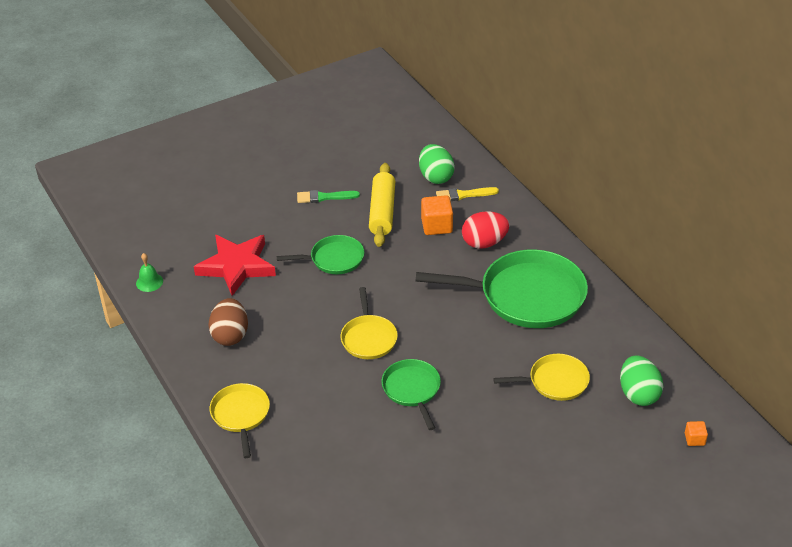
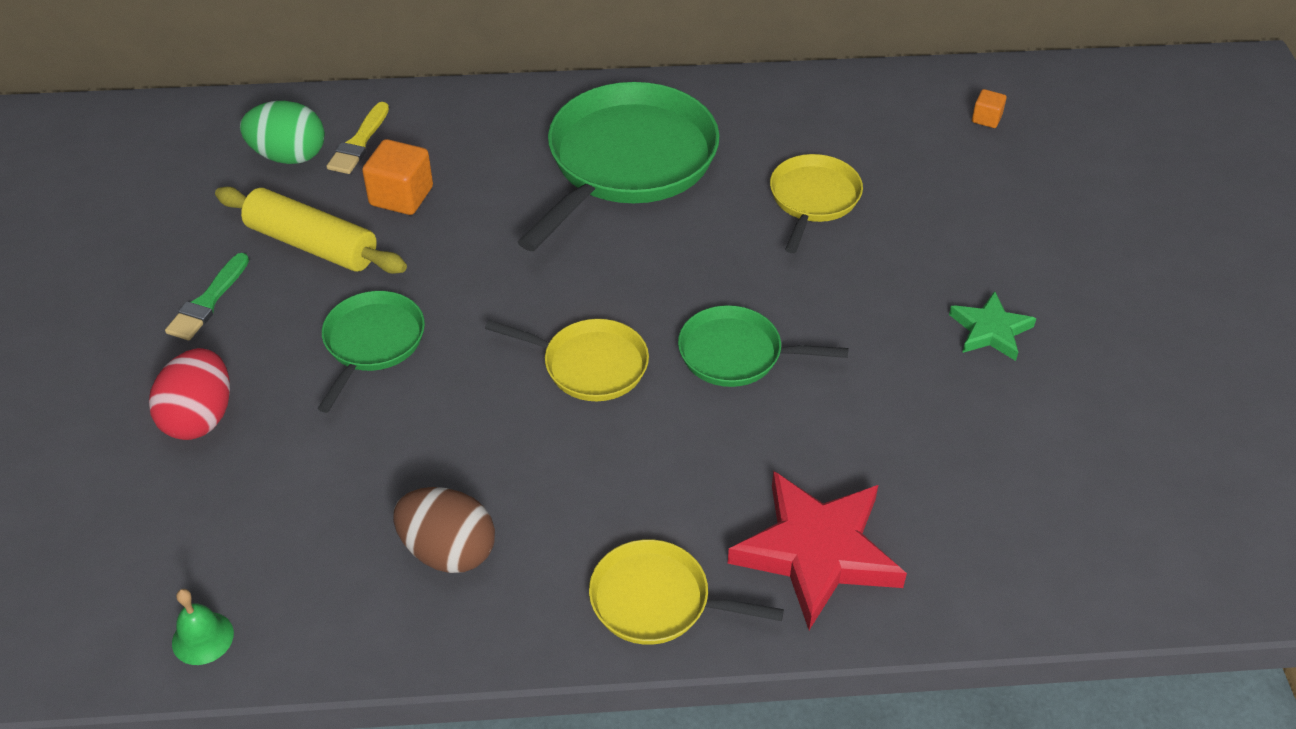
camera: 65 degrees left, 5 degrees up
(236, 266) = (277, 483): red star -> red star (817, 552)
(484, 243) = (483, 161): red egg -> red egg (200, 417)
(502, 491) = (990, 330): none -> green star
(638, 394) = (882, 134): green egg -> none

